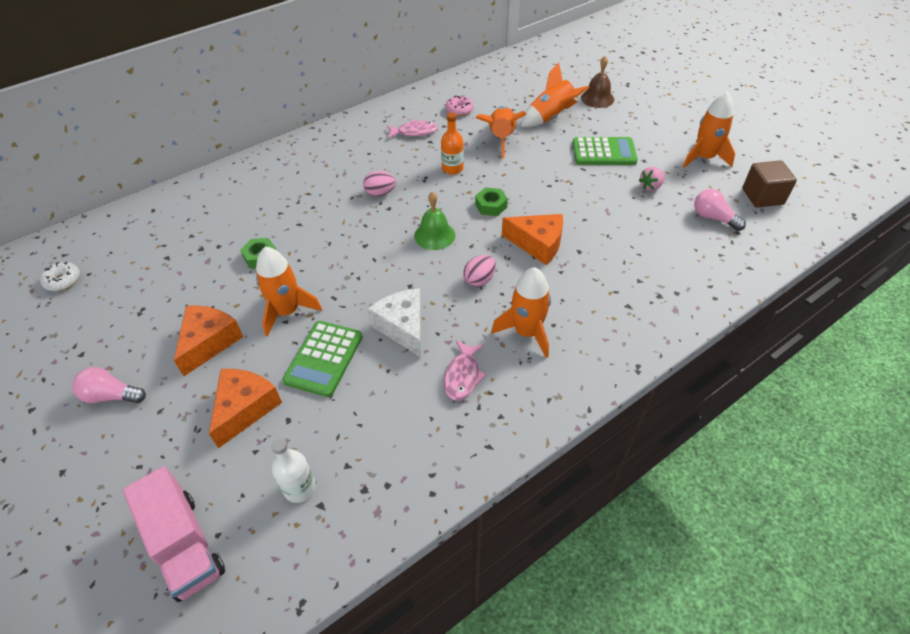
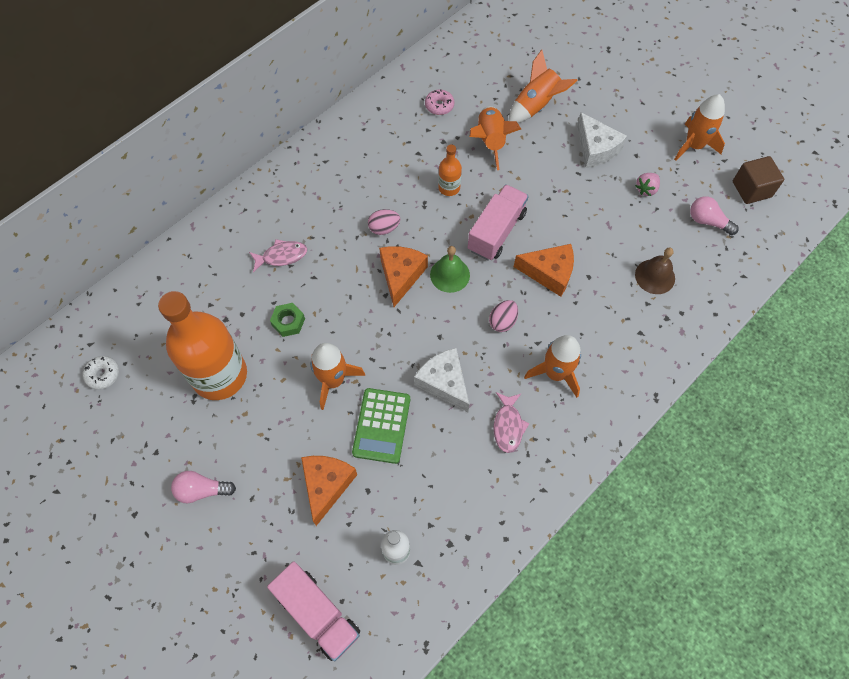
camera: 10 degrees left, 15 degrees up
(175, 294) = (219, 375): none -> orange bottle
(209, 342) = (271, 423): orange cheese -> orange cheese (401, 275)
(414, 132) = (399, 142): pink fish -> pink fish (281, 256)
(491, 206) = (496, 231): green nut -> pink truck
(597, 98) = (580, 73): brown bell -> brown bell (655, 276)
(604, 152) = (596, 149): green calculator -> white cheese

